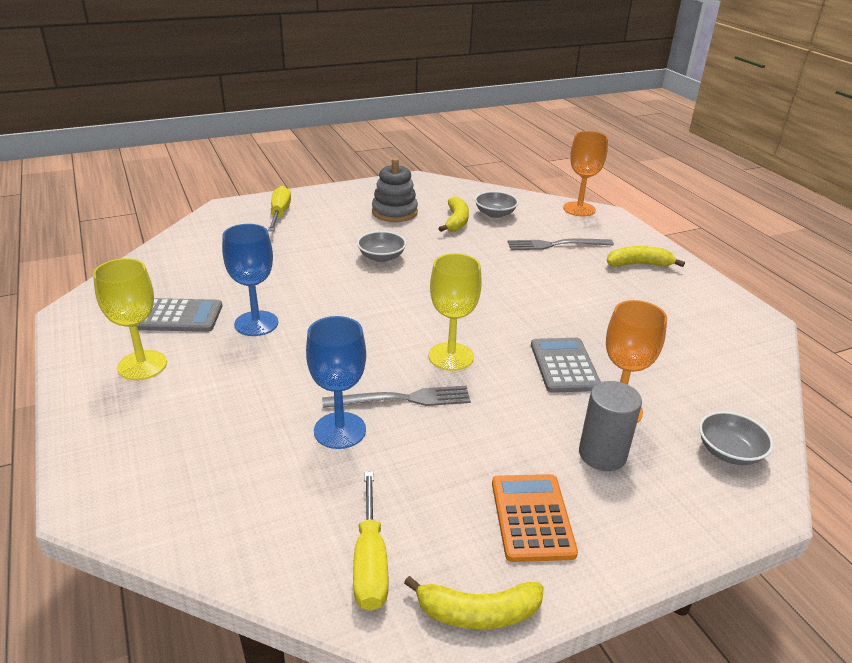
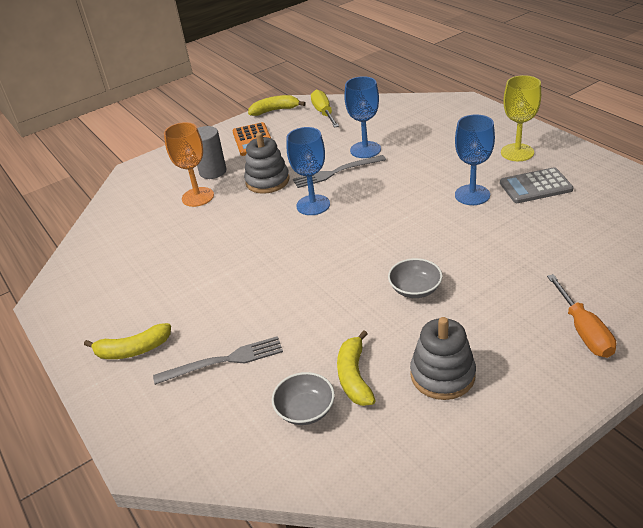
camera: 175 degrees right, 5 degrees up
(280, 213) = (584, 331): yellow screwdriver -> orange screwdriver
(451, 356) = (313, 205): yellow goblet -> blue goblet
(509, 410) = (267, 181): none -> grey stacking toy
(564, 366) = (229, 217): grey calculator -> none
(579, 209) = (181, 458): orange goblet -> none
(729, 452) = (137, 189): grey bowl -> none

